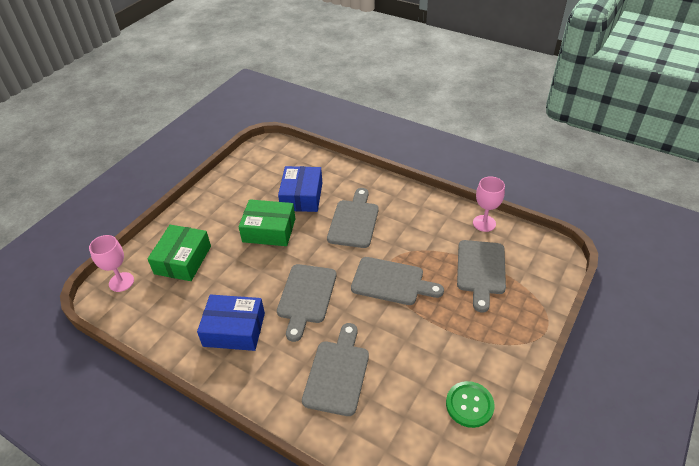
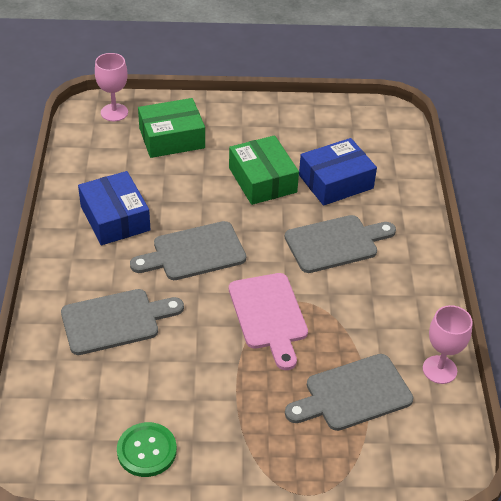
camera: 55 degrees right, 0 degrees up
(391, 282) = (269, 315): grey cutting board -> pink cutting board

